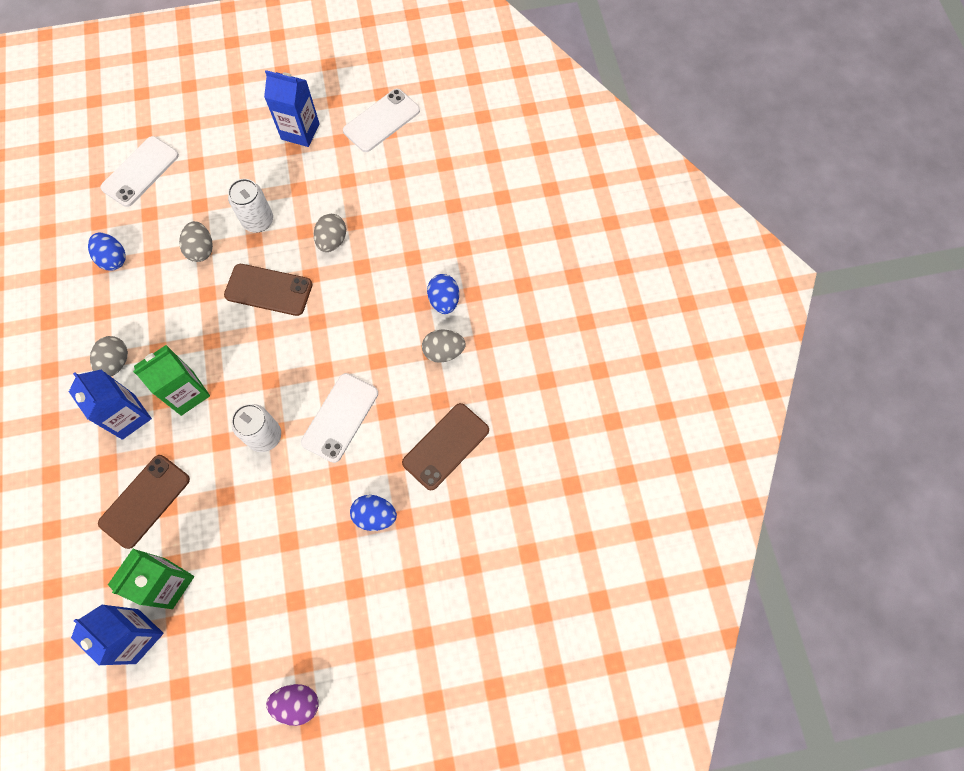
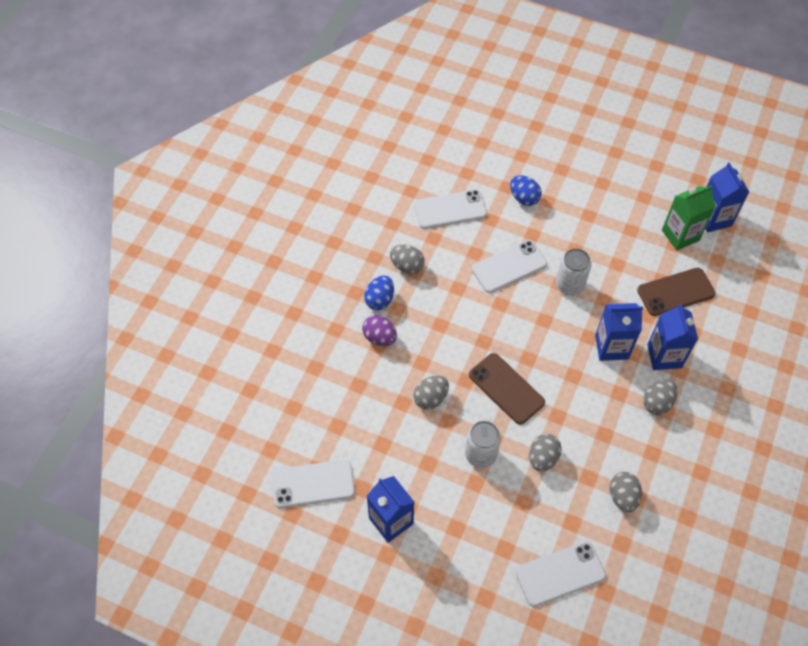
camera: 145 degrees left, 10 degrees down
(113, 259) = (623, 497): blue egg -> grey egg
(187, 393) = (611, 347): green carton -> blue carton
(297, 703) = (629, 136): purple egg -> purple egg (380, 337)
(446, 446) = (450, 209): brown phone -> white phone

